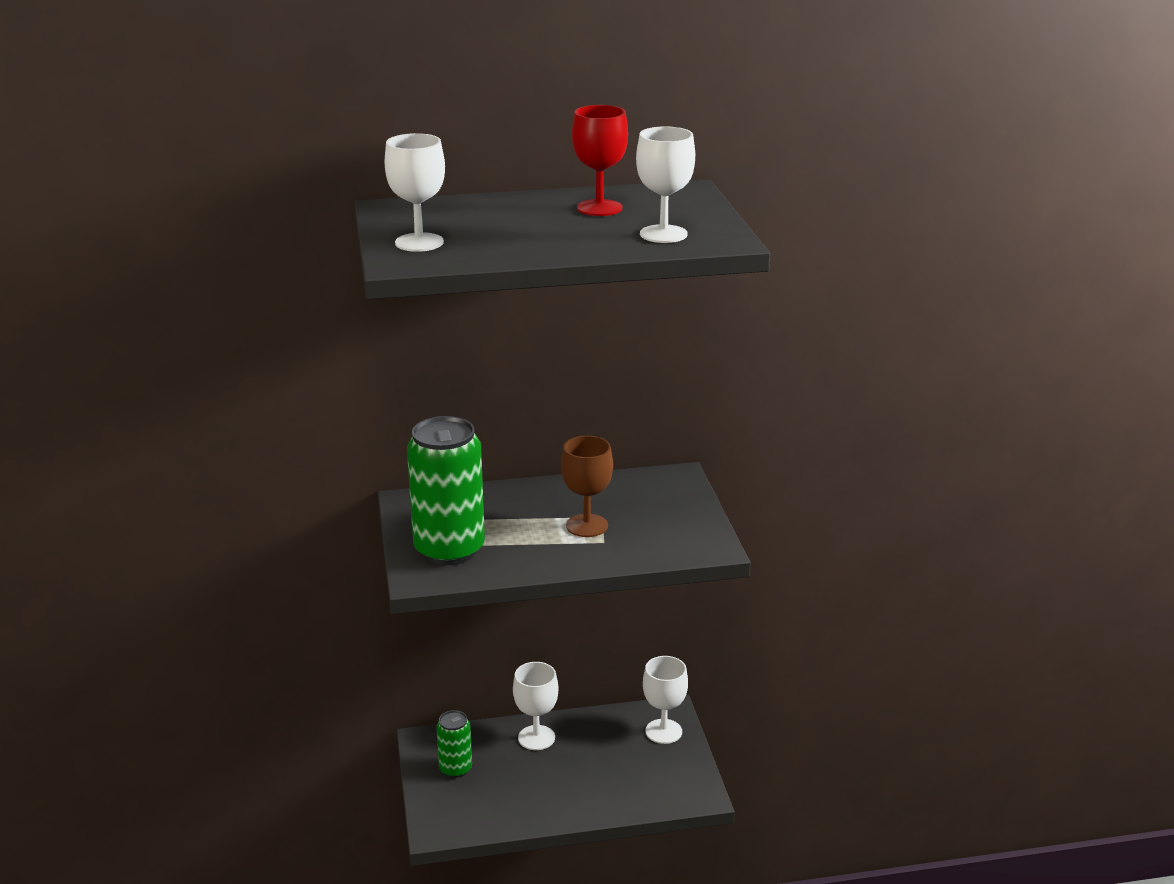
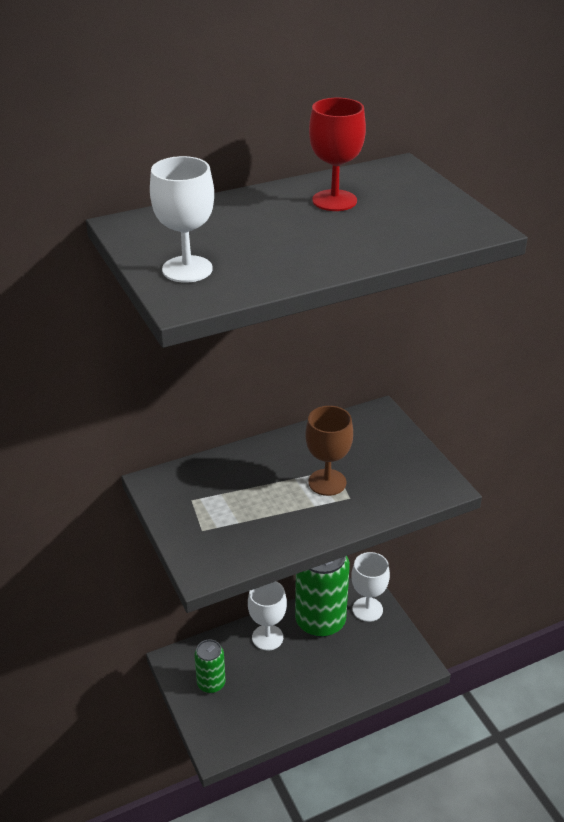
camera: 15 degrees left, 10 degrees up
(449, 549) = (217, 532): green can -> green can (320, 621)
(663, 234) = (417, 227): white goblet -> none

